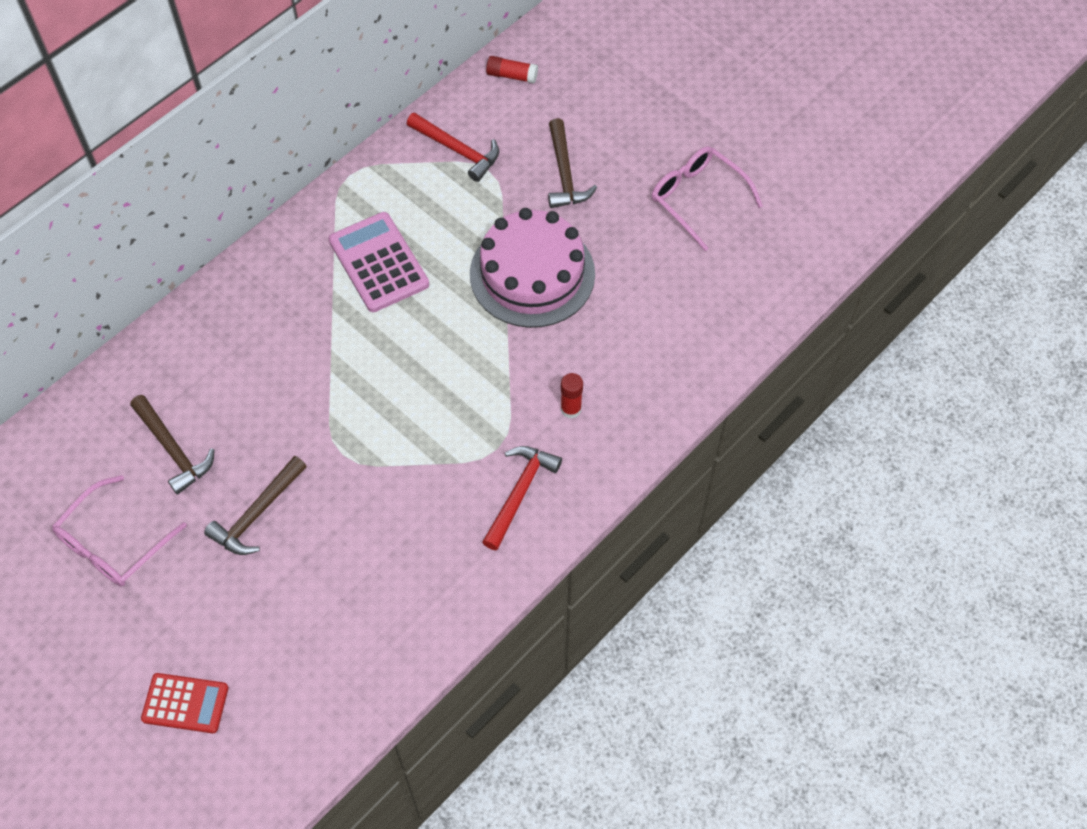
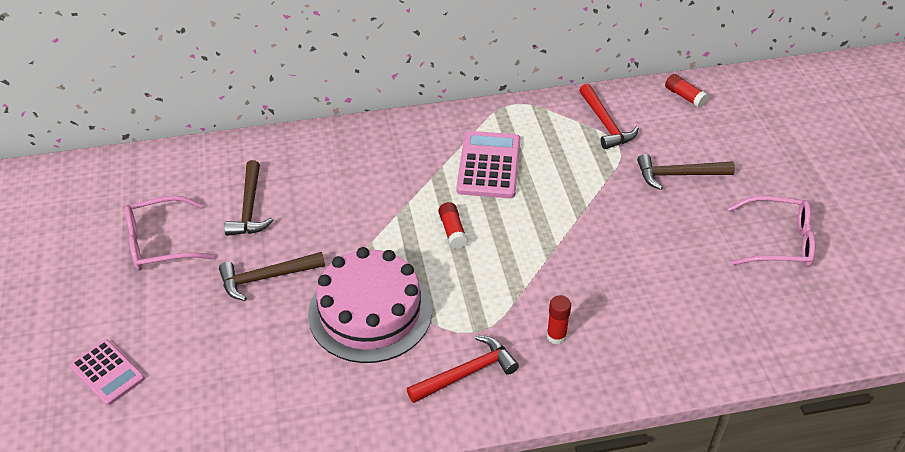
camera: 35 degrees right, 15 degrees down
(185, 703) = (107, 372): red calculator -> pink calculator
(398, 357) = (452, 231): none -> red glue stick
(532, 274) = (599, 228): pink cake -> pink cake (370, 312)
(565, 173) = (678, 175): brown hammer -> brown hammer turned 60 degrees clockwise
(697, 198) = (779, 242): pink glasses -> pink glasses turned 105 degrees clockwise

